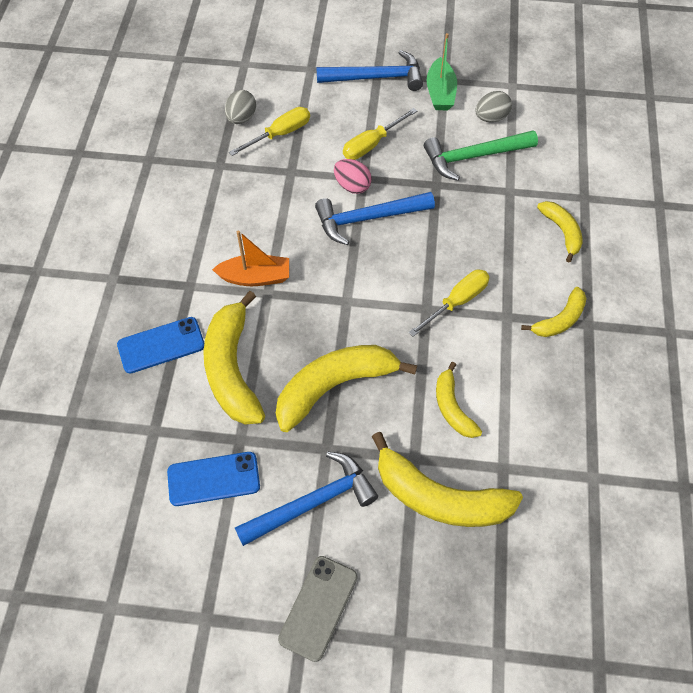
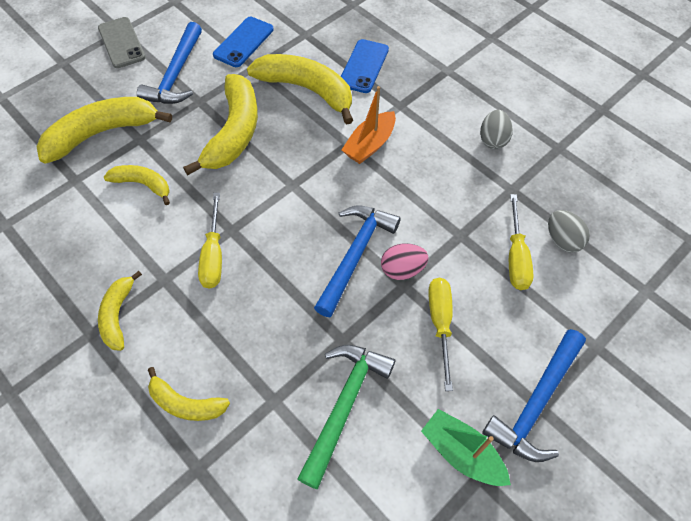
camera: 130 degrees right, 0 degrees up
(491, 118) = (381, 475): grey egg -> grey egg (493, 140)

